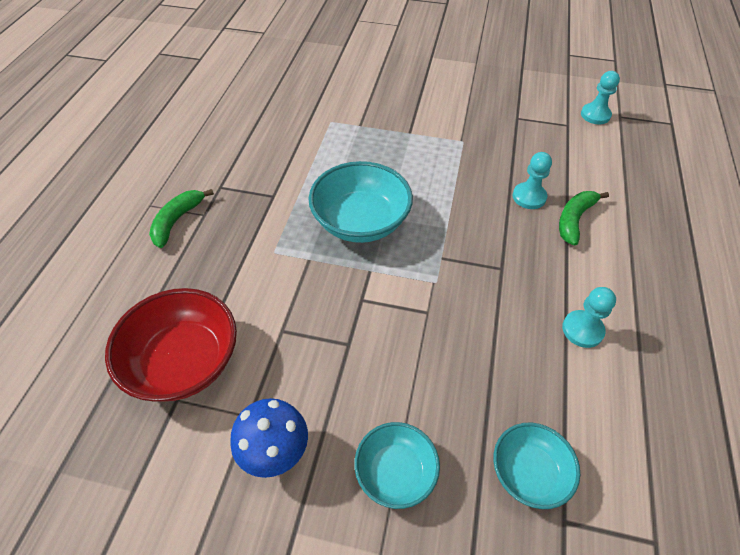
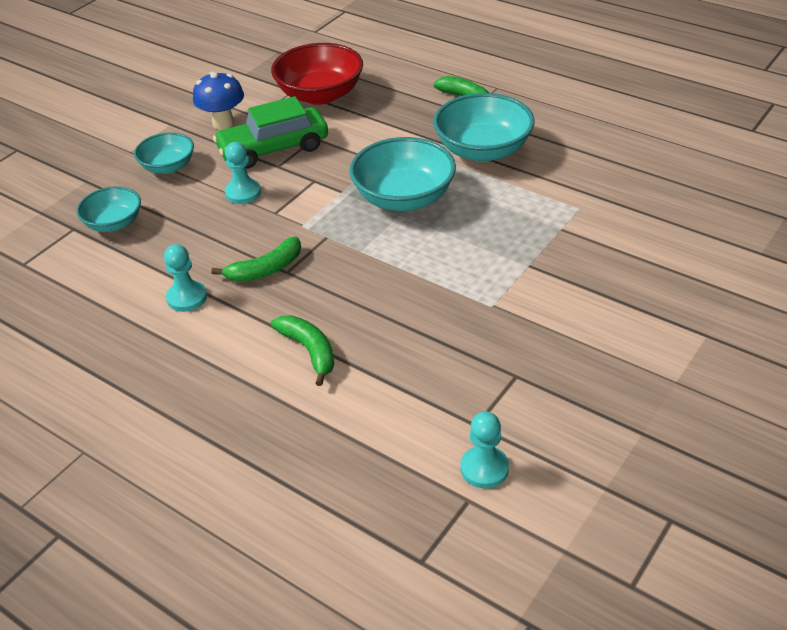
camera: 115 degrees right, 10 degrees down
(267, 189) = (483, 150): none -> turquoise bowl
(317, 363) = (273, 149): none -> green car
(509, 285) = (265, 269): none -> green banana
(529, 197) = (365, 327): turquoise pawn -> turquoise pawn (243, 193)

